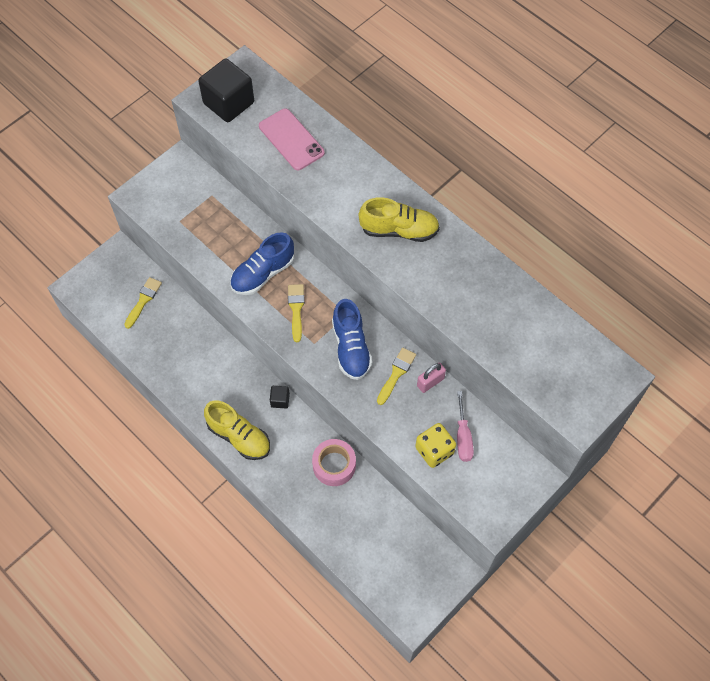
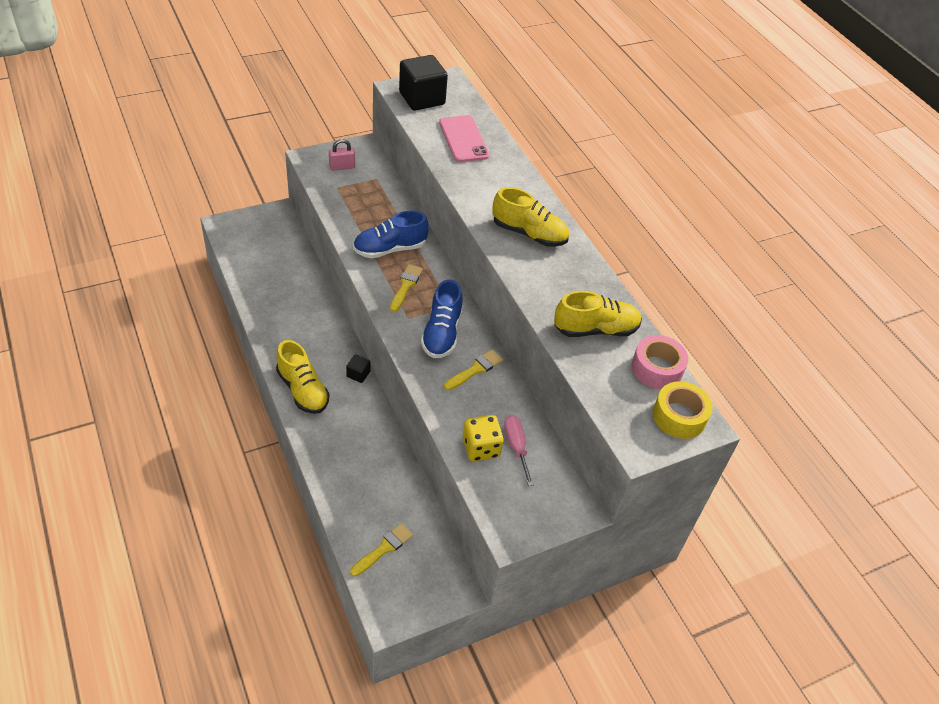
camera: 15 degrees right, 15 degrees down
(143, 300) = (277, 254): yellow brush -> yellow brush (384, 548)
(334, 465) = (381, 447): pink tape -> pink tape (657, 369)
(430, 382) = (506, 388): pink padlock -> pink padlock (342, 167)
(463, 437) = (516, 447): pink screwdriver -> pink screwdriver turned 150 degrees clockwise
(498, 313) = (595, 329): none -> yellow shoe
(599, 375) = (679, 416): none -> yellow tape

